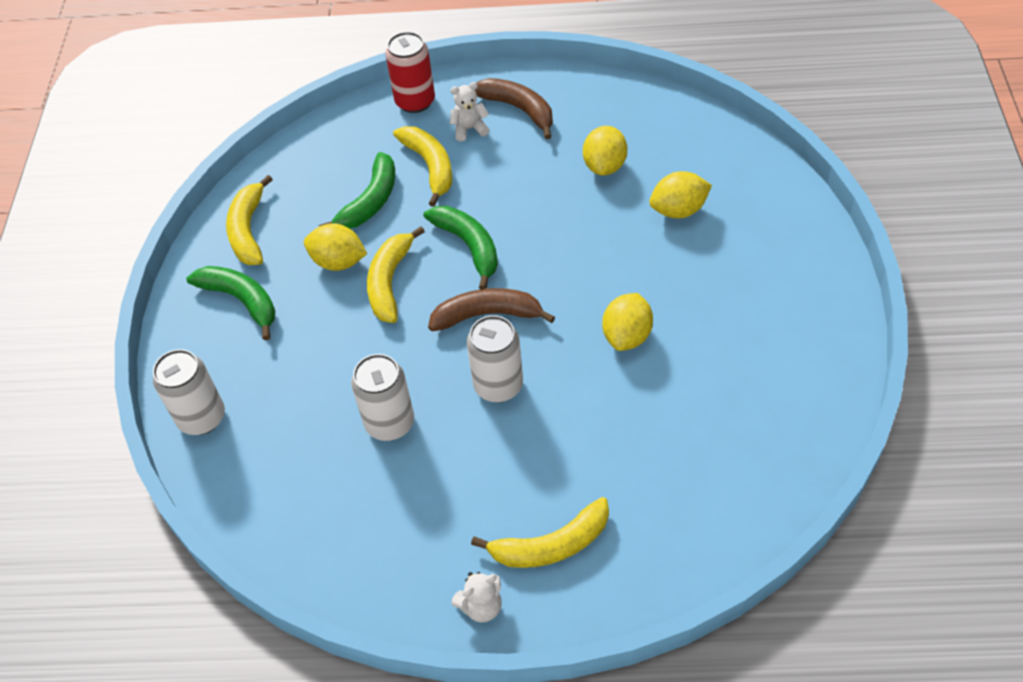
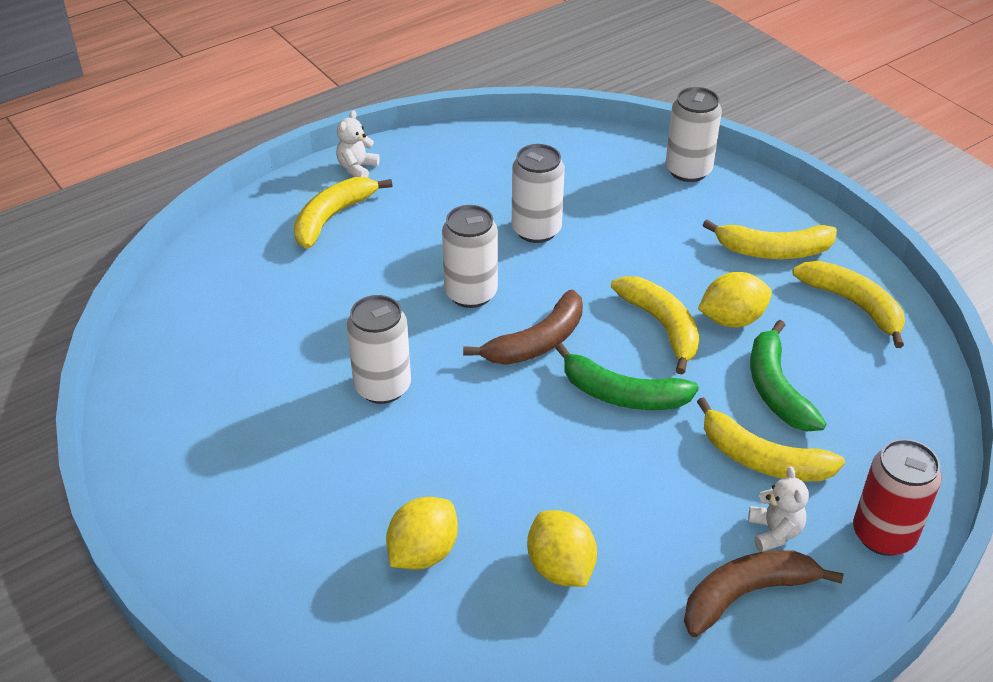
camera: 140 degrees right, 10 degrees down
(241, 301) = (773, 251): green banana -> yellow banana
(469, 129) = (774, 532): white teddy bear -> white teddy bear turned 45 degrees counterclockwise
(518, 109) = (746, 594): brown banana -> brown banana turned 150 degrees clockwise
(627, 336) = (382, 387): yellow lemon -> white can

